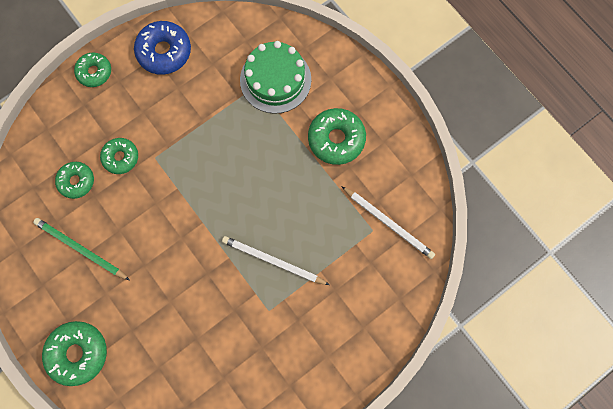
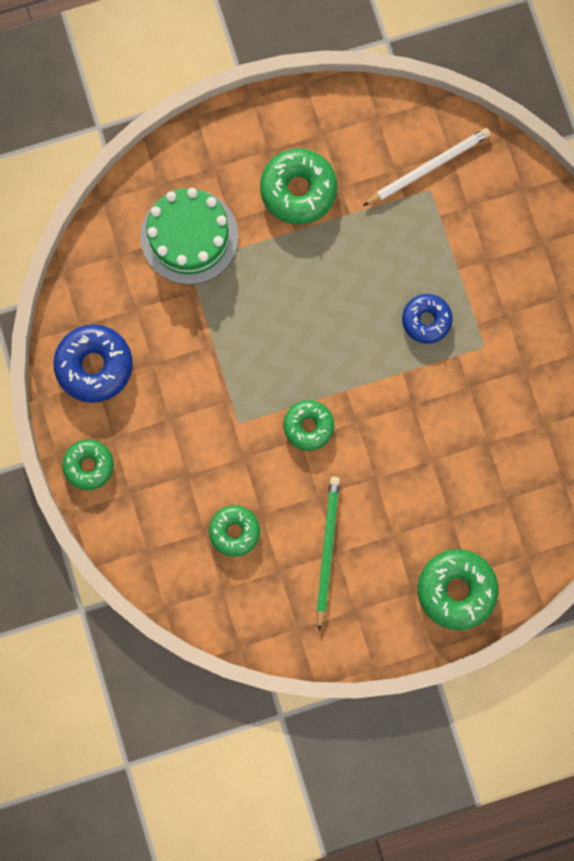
camera: 70 degrees left, 5 degrees up
(81, 249) = (327, 550): green pencil -> green pencil turned 135 degrees clockwise
(121, 157) = (223, 466): green donut -> green donut (308, 426)
(273, 261) = (426, 320): white pencil -> blue donut

